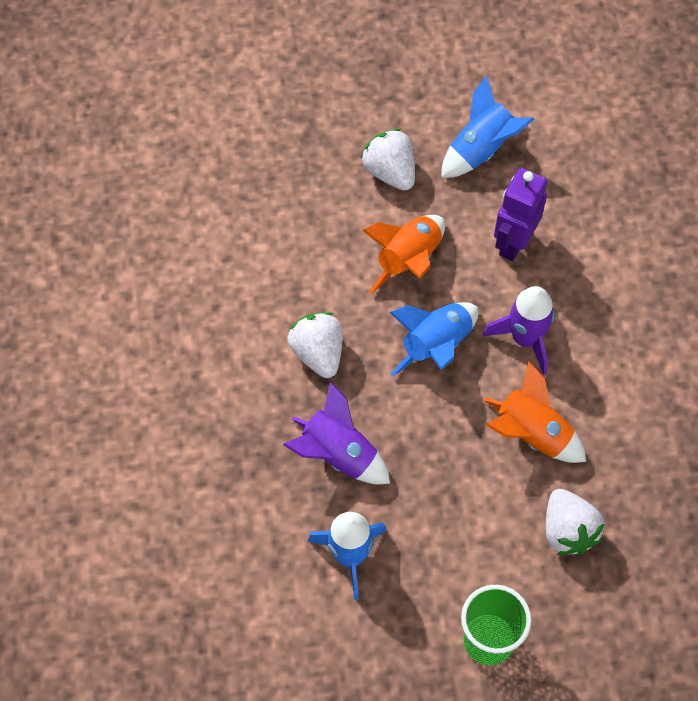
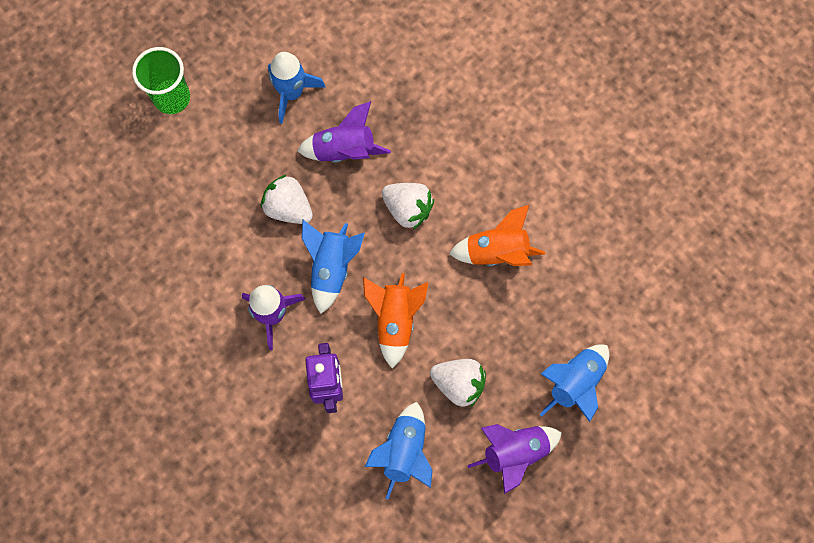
camera: 145 degrees right, 10 degrees up
(285, 110) = (575, 383): none -> blue rocket
(383, 90) = (515, 452): none -> purple rocket
(532, 434) = (225, 247): orange rocket -> orange rocket (496, 251)
(568, 530) = (162, 197): white strawberry -> white strawberry (288, 208)

